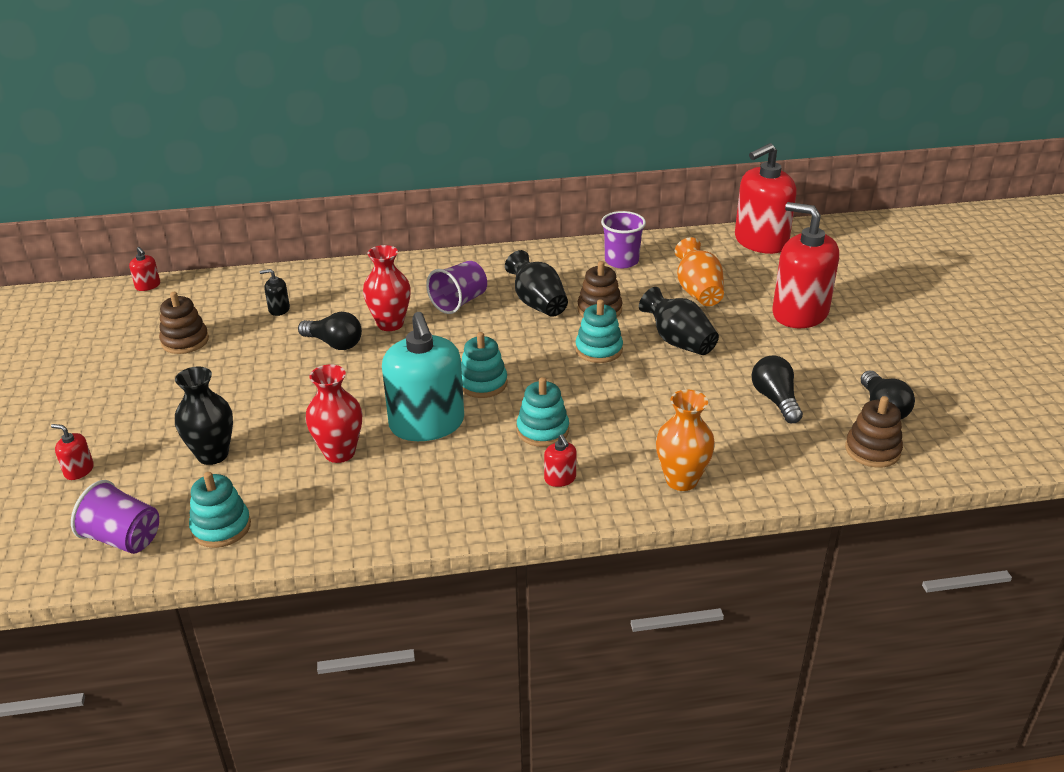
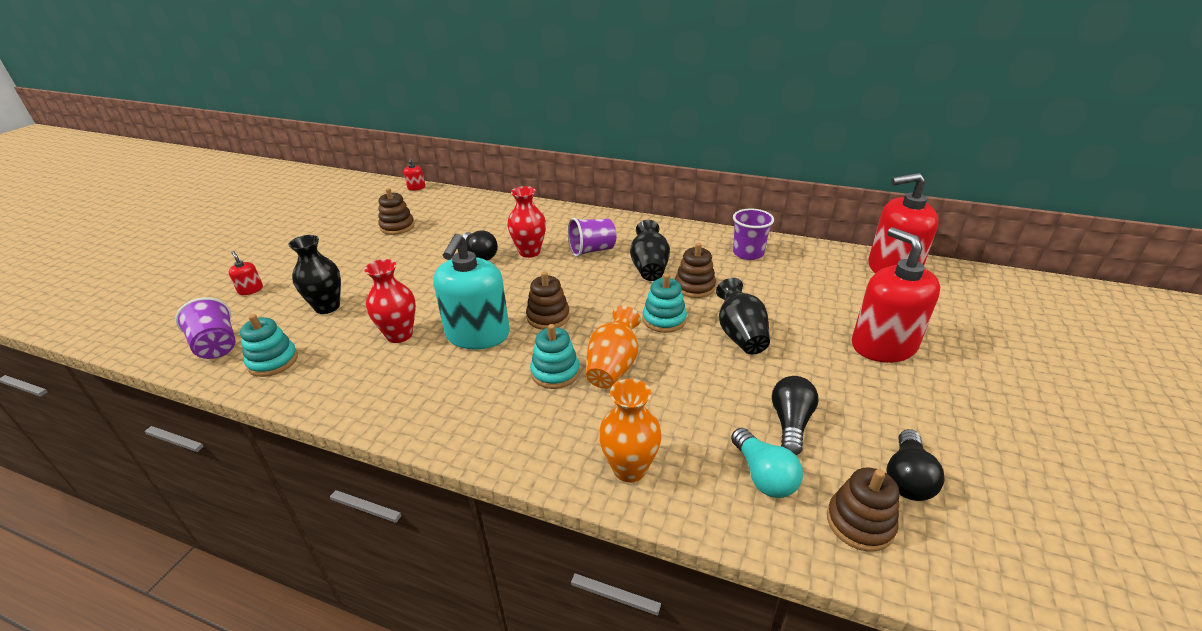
camera: 30 degrees right, 0 degrees up
(279, 309) = (471, 222): black soap dispenser -> none
(482, 383) = (548, 317): turquoise stacking toy -> brown stacking toy
(560, 478) = (528, 421): red soap dispenser -> none
(698, 292) = (795, 297): orange vase -> orange vase (613, 366)
(785, 445) = (763, 475): none -> turquoise light bulb

